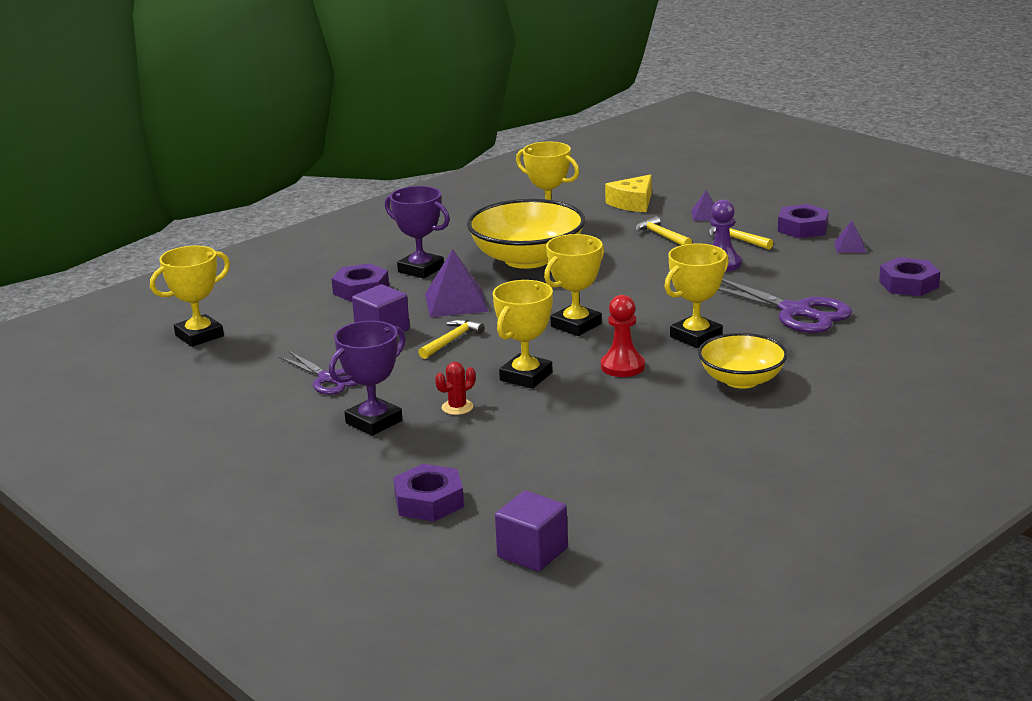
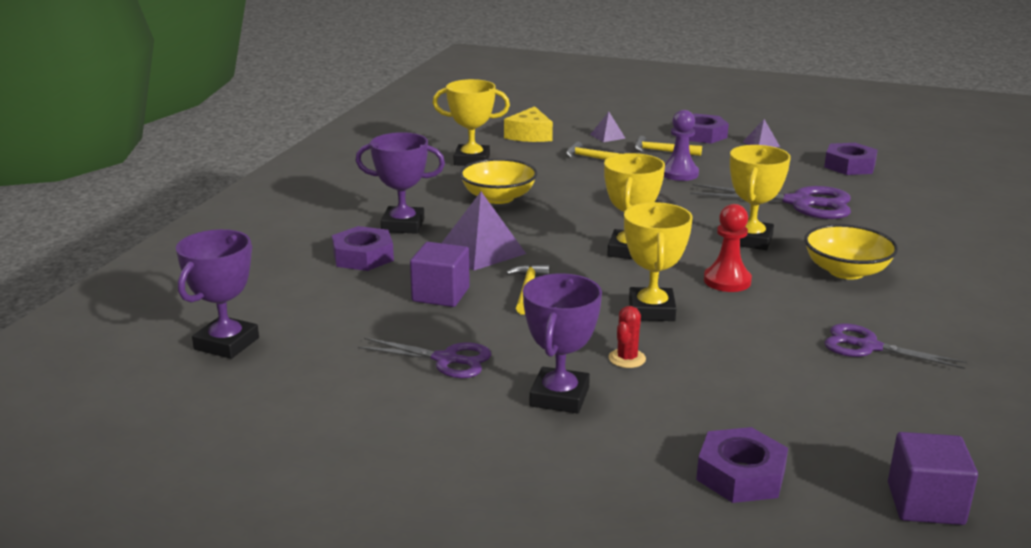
camera: 30 degrees left, 0 degrees up
(199, 336) = (226, 343): yellow trophy -> purple trophy
(527, 259) = (498, 198): yellow bowl -> yellow bowl, size x0.63
(662, 442) = (868, 347): none -> purple scissors

